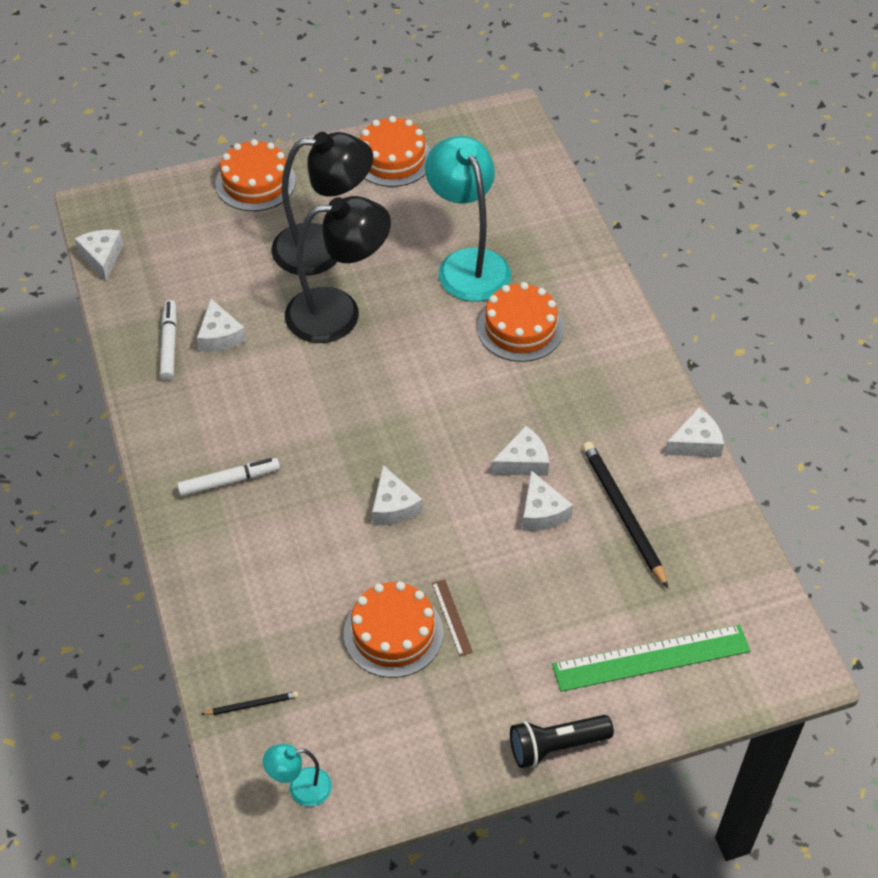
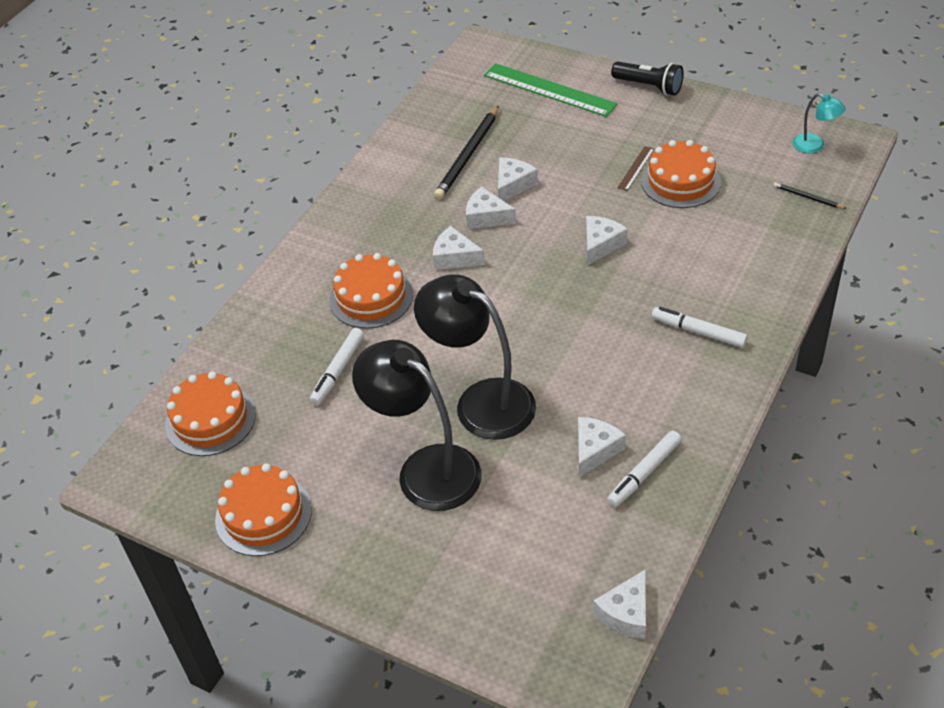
camera: 130 degrees left, 5 degrees down
(255, 182) = (404, 587): orange cake -> orange cake (210, 419)
(468, 263) = (338, 370): turquoise lamp -> white marker
(695, 443) = (372, 162): white cheese -> white cheese (455, 257)

